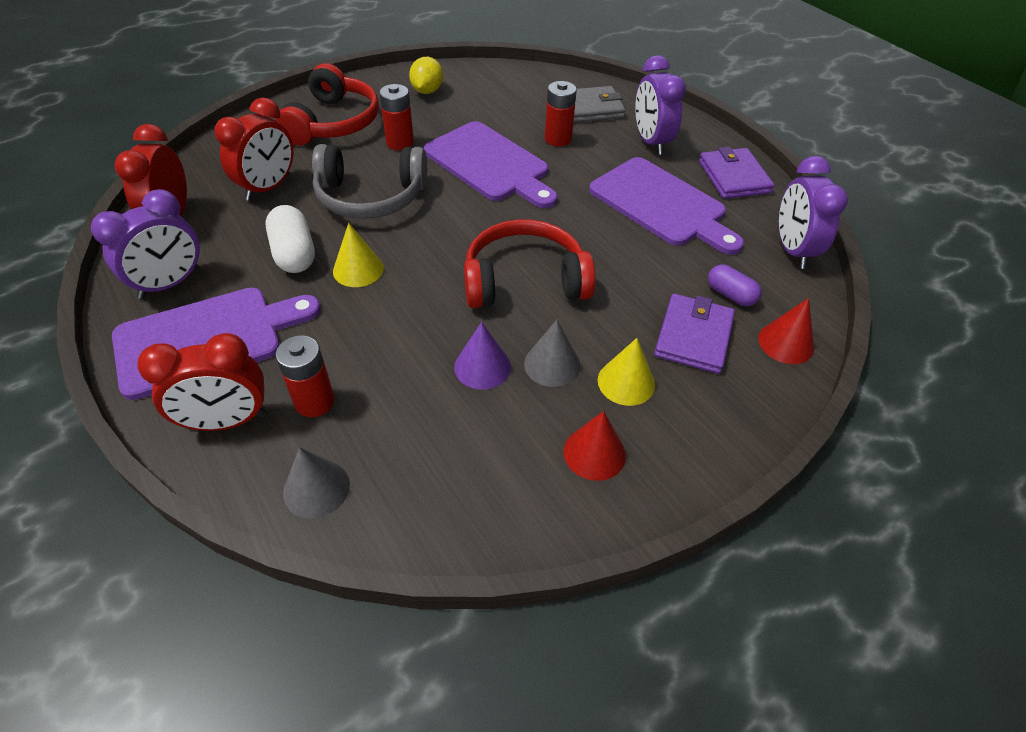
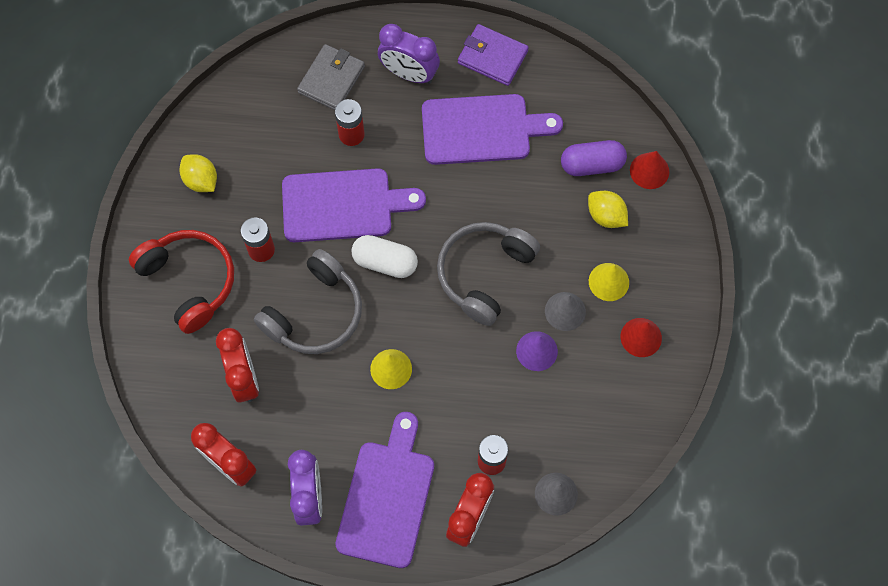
camera: 50 degrees left, 20 degrees up
(294, 254) = (341, 400): white capsule -> white capsule (385, 262)
(524, 281) = (484, 274): red headphones -> grey headphones
(693, 336) = (606, 216): purple wallet -> yellow lemon
(730, 295) = (592, 165): purple capsule -> purple capsule, size x1.53
(792, 250) = (586, 92): purple clock -> none

